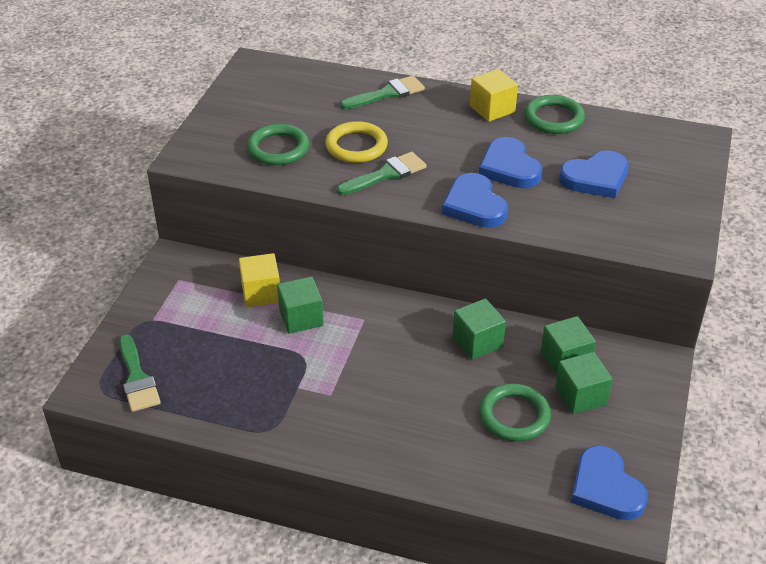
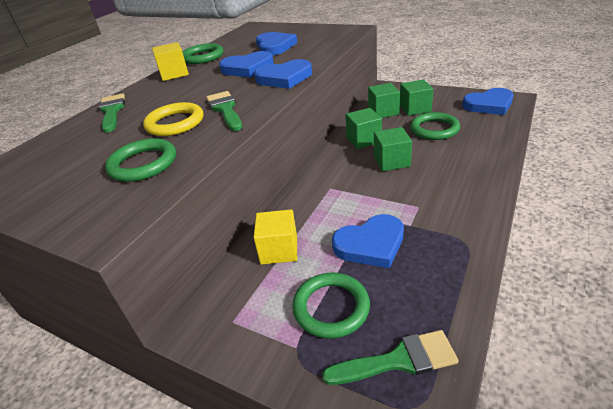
camera: 75 degrees left, 5 degrees down
(190, 336) = (331, 307): none -> green ring
(268, 357) = (370, 244): none -> blue heart
(301, 318) = (321, 223): green cube -> green cube (391, 161)

